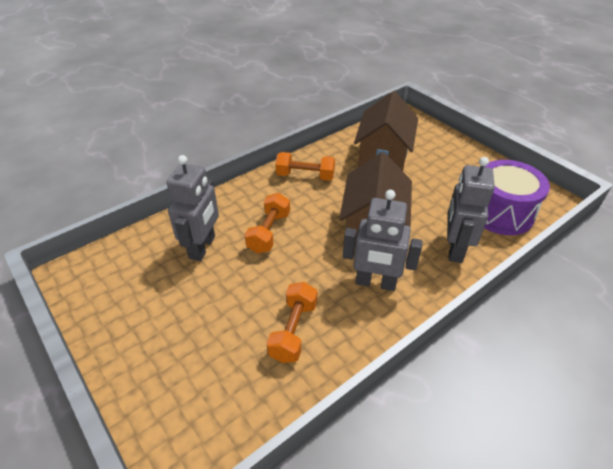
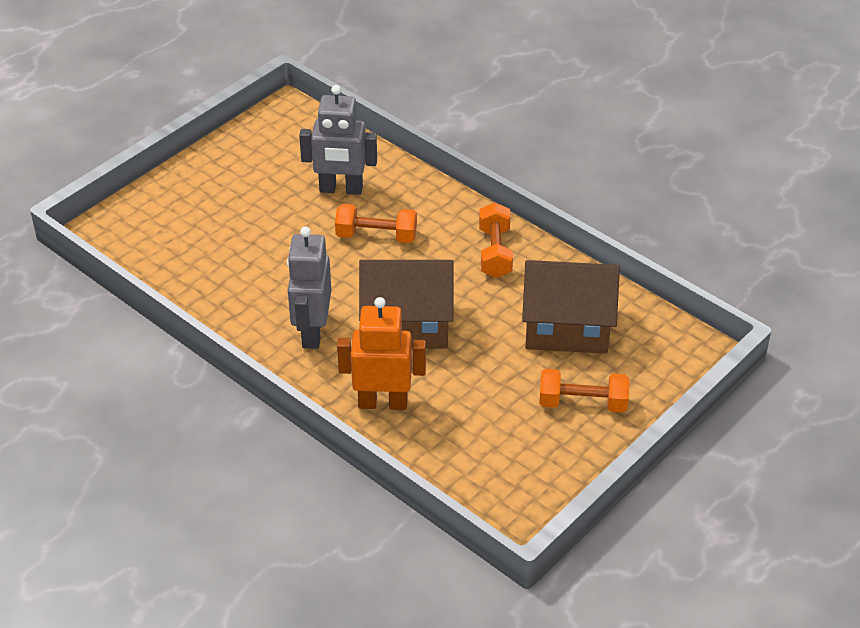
camera: 80 degrees right, 0 degrees up
(293, 330) = (237, 275): orange dumbbell -> orange dumbbell (582, 403)
(454, 249) = (383, 402): grey robot -> orange robot
(500, 213) = (467, 455): purple drum -> none

